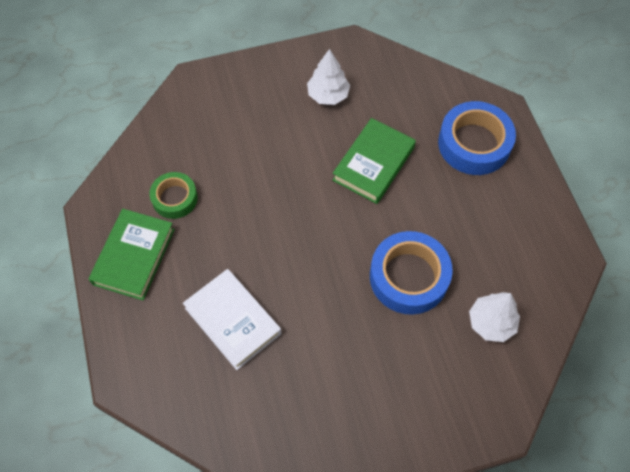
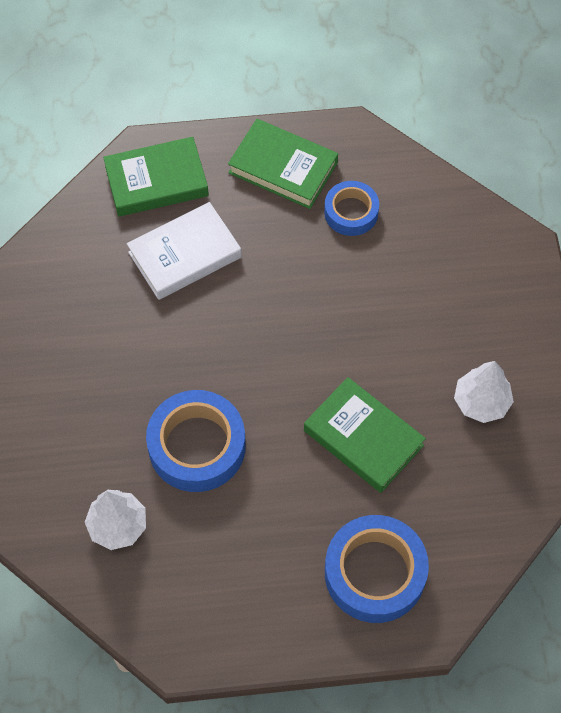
camera: 100 degrees right, 0 degrees up
(157, 361) = (156, 181): none -> green book
(175, 198) = (351, 212): green tape -> blue tape

